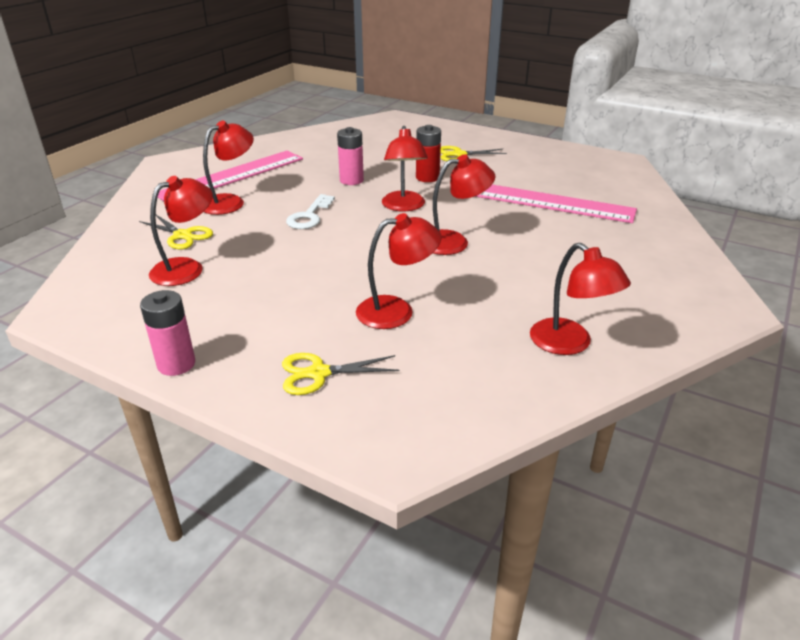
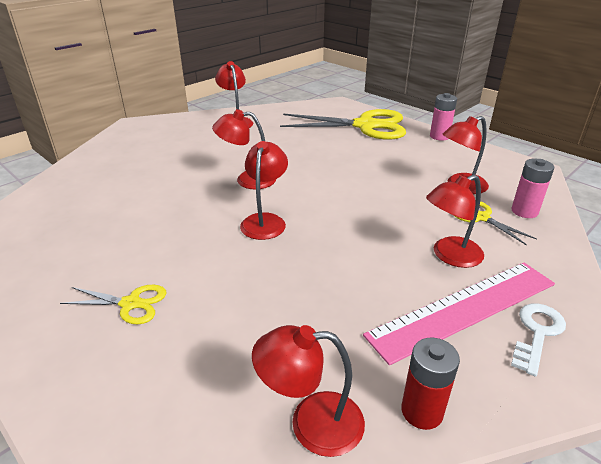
camera: 165 degrees left, 0 degrees up
(309, 216) = (362, 223): white key -> white key (537, 333)
(319, 373) = (365, 126): yellow scissors -> yellow scissors, size x2.15
(351, 180) = (304, 271): pink battery -> pink battery (524, 211)
(397, 311) = (315, 144): red lamp -> red lamp (311, 423)
(427, 177) = (211, 260): red battery -> red battery (422, 411)
(548, 202) = (128, 205): pink ruler -> none

